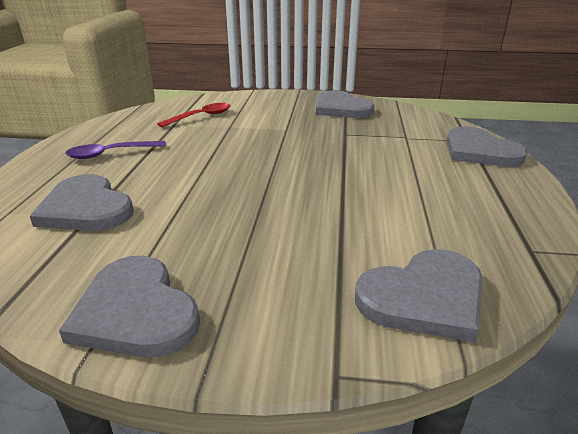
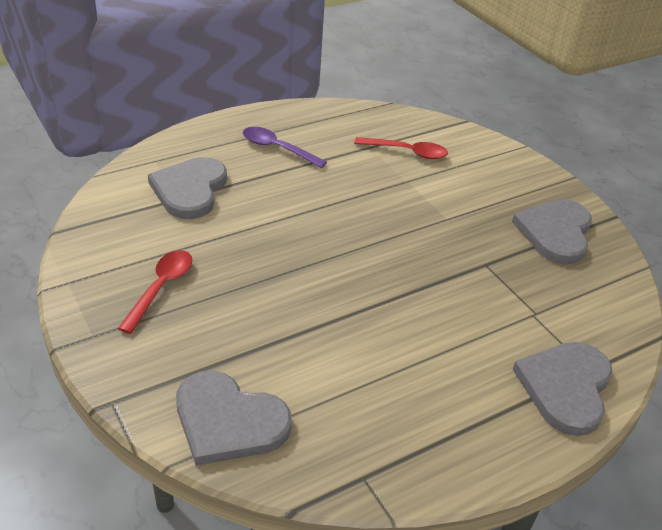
camera: 50 degrees right, 10 degrees up
(135, 311) = (103, 283): grey heart -> none
(197, 273) = (161, 288): none -> red spoon

